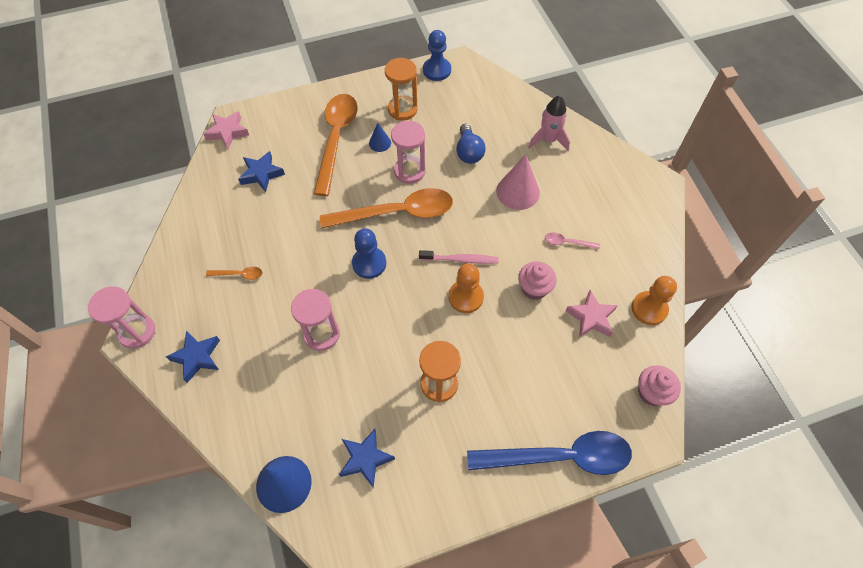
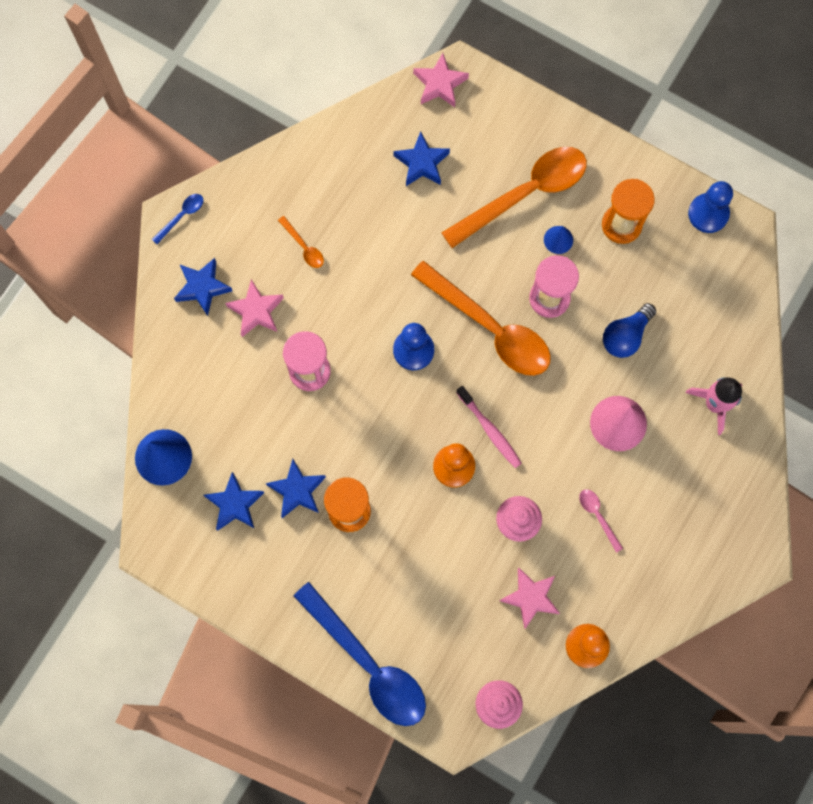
camera: 50 degrees right, 15 degrees up
(137, 332) = (182, 216): pink hourglass -> blue spoon
(249, 336) = (256, 311): none -> pink star
(394, 407) = (297, 490): none -> blue star

